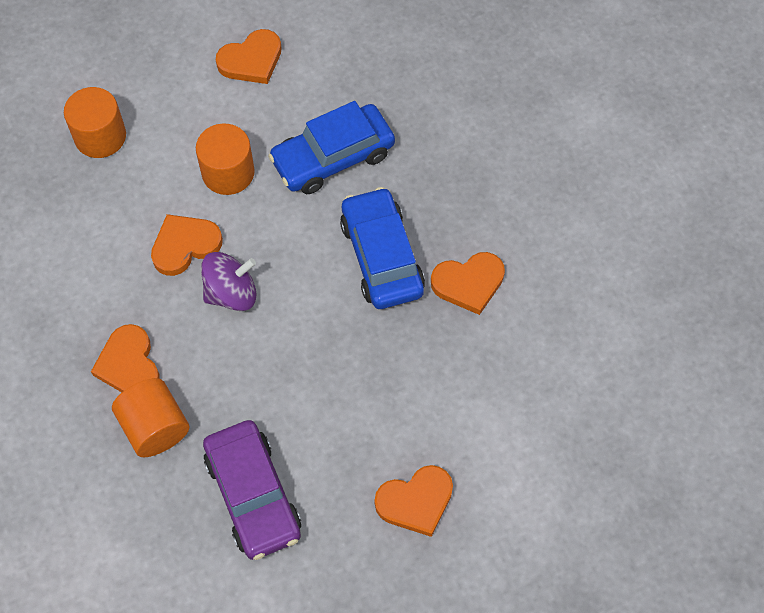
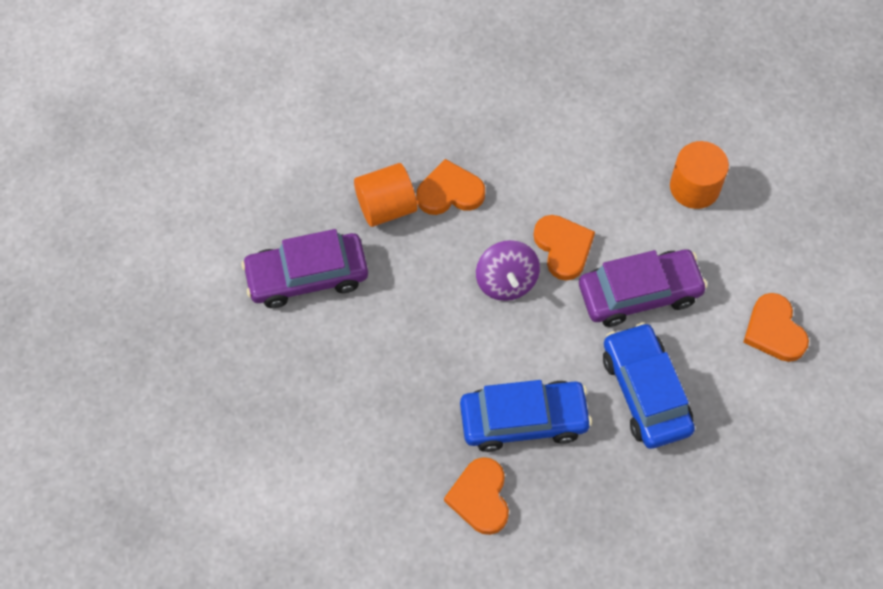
camera: 100 degrees right, 0 degrees up
(228, 172) = (639, 293): orange cylinder -> purple car
(415, 501) = (269, 408): orange heart -> none

